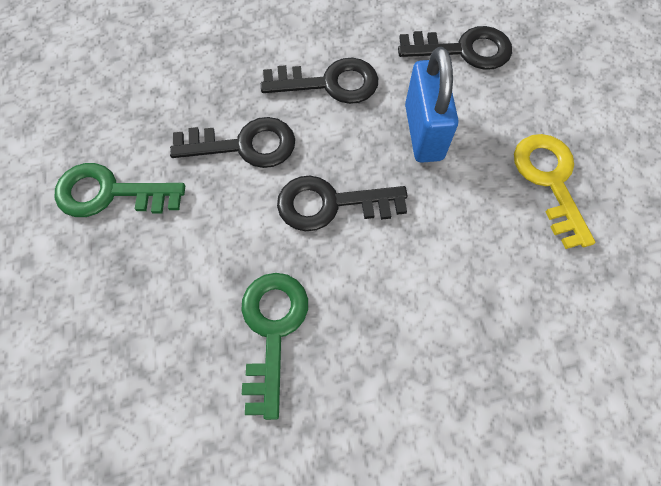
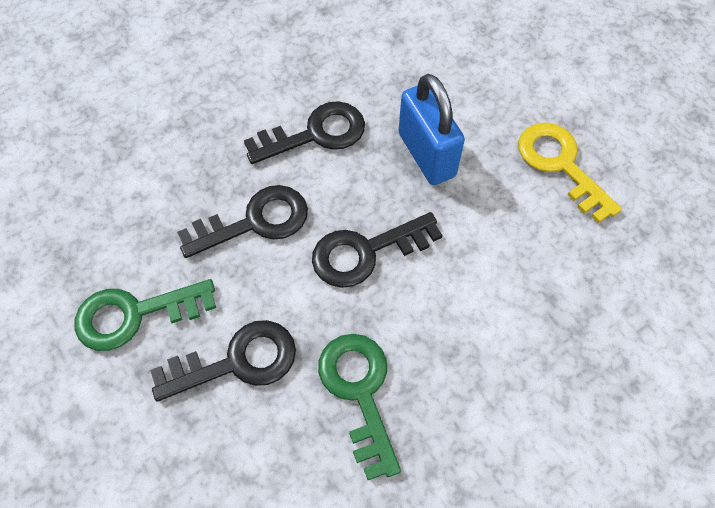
camera: 20 degrees left, 5 degrees down
(463, 50) = (432, 63): black key -> black key (236, 361)

